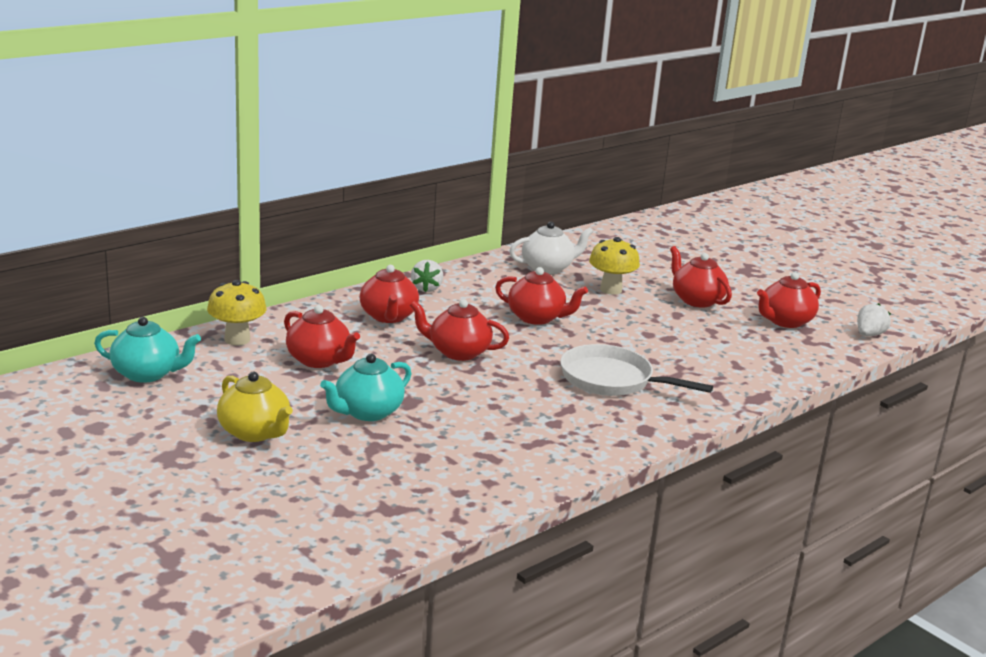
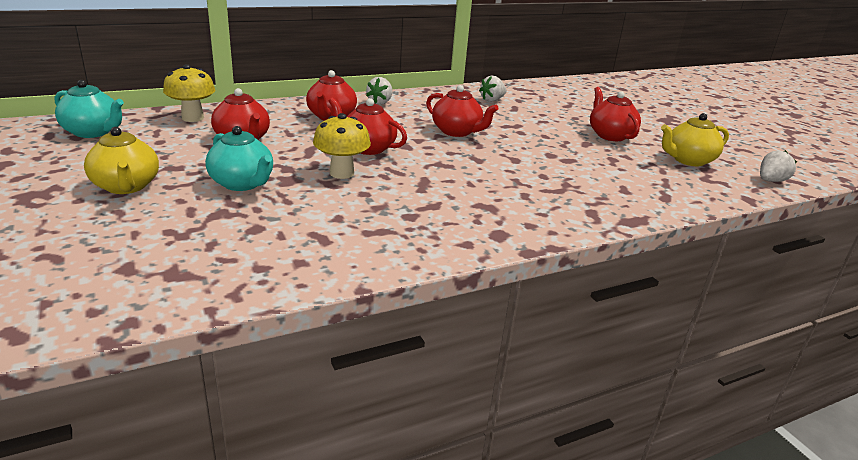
camera: 15 degrees right, 5 degrees up
(367, 412) = (242, 183): turquoise teapot -> turquoise teapot turned 105 degrees counterclockwise
(548, 268) = (492, 100): white teapot -> white strawberry
(611, 290) = (536, 120): yellow mushroom -> yellow mushroom (341, 173)
(612, 380) = (493, 187): white pan -> none
(785, 321) = (688, 160): red teapot -> yellow teapot

